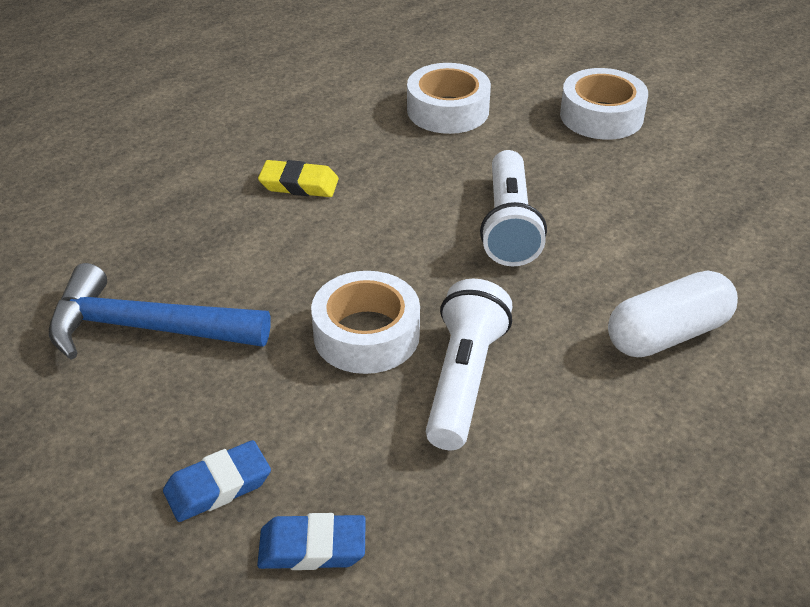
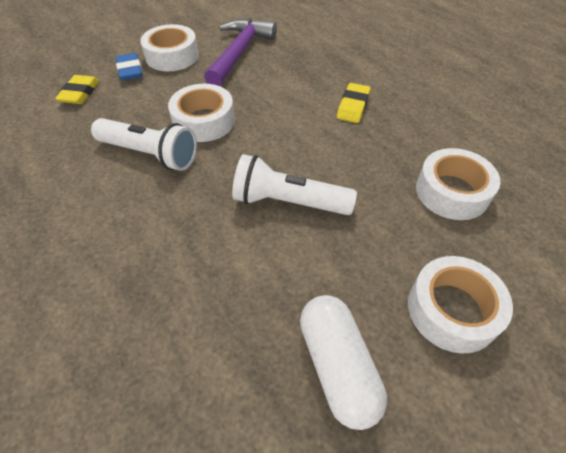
camera: 100 degrees right, 10 degrees up
(146, 328) = (239, 53): blue hammer -> purple hammer
(159, 429) = (172, 56): none -> white tape
(312, 547) = (80, 93): blue eraser -> yellow eraser
(668, 334) = (137, 269): white capsule -> white capsule (337, 366)

